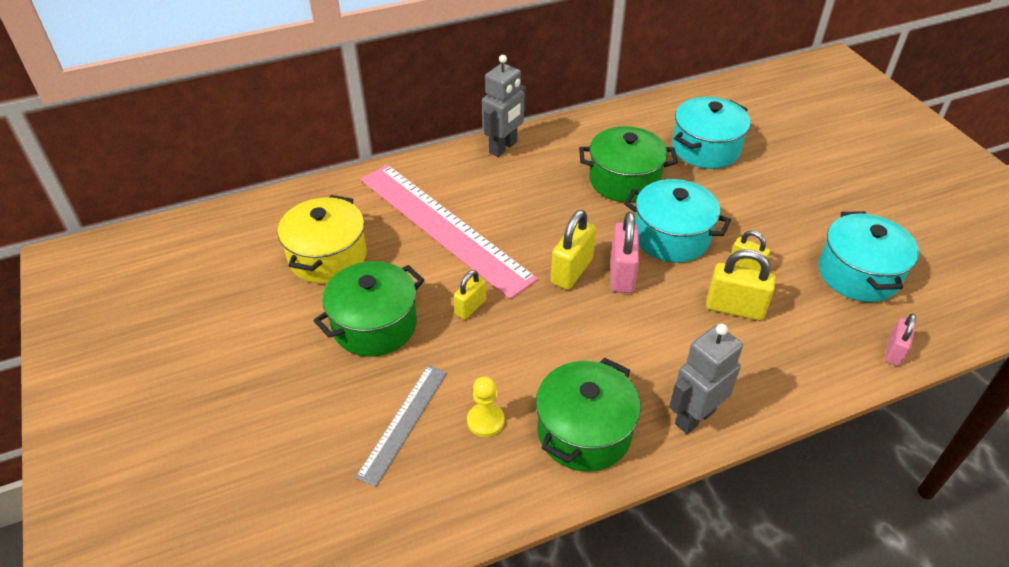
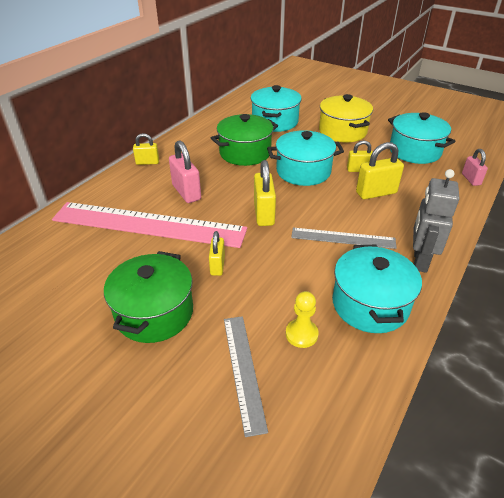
camera: 35 degrees left, 5 degrees down
(328, 257) = (69, 283): yellow pot -> yellow pot (342, 131)
(503, 147) = (147, 162): grey robot -> yellow padlock
(584, 432) = (370, 304): green pot -> turquoise pot
(622, 274) = (296, 202): pink padlock -> pink padlock (186, 192)
(632, 344) = (343, 238): none -> grey ruler

